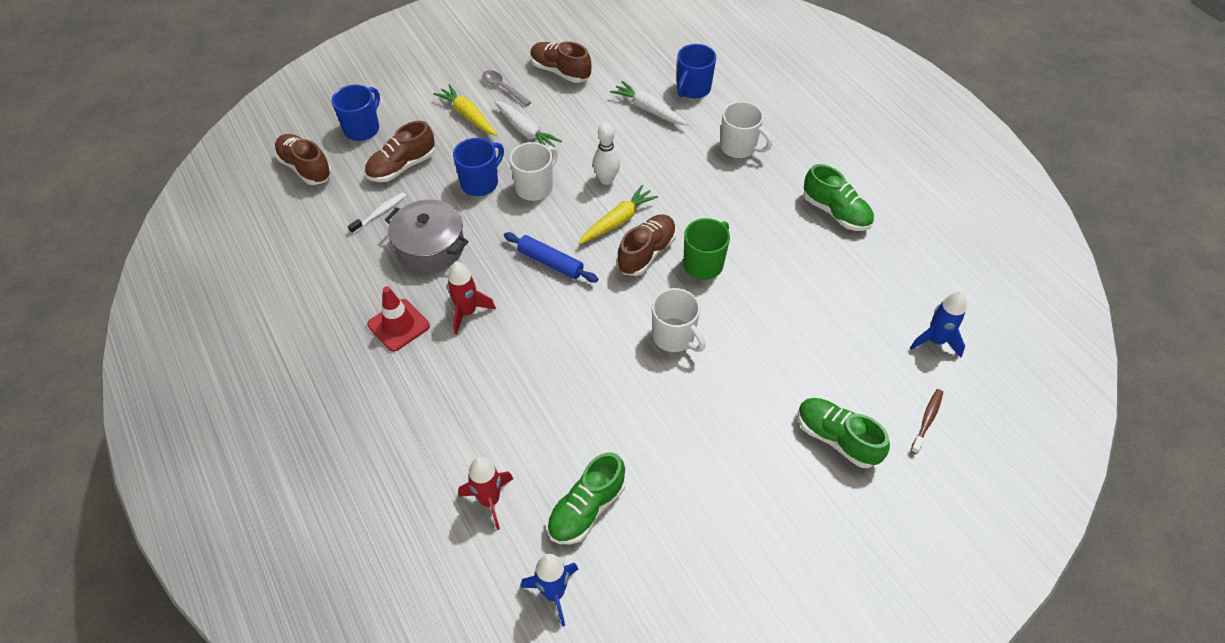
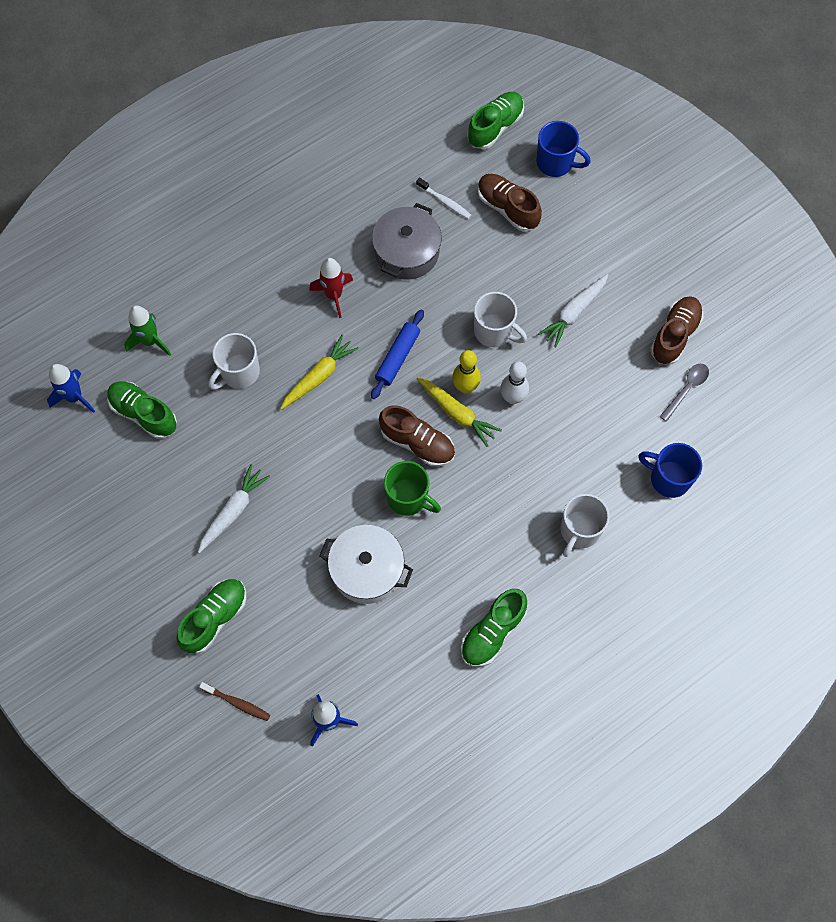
camera: 85 degrees right, 15 degrees up
(305, 168) = (495, 127): brown shoe -> green shoe
(398, 325) = (316, 243): red traffic cone -> none
(468, 116) = (589, 254): yellow carrot -> yellow carrot (319, 376)
(480, 183) = (494, 281): blue mug -> none
(490, 500) = (150, 341): red rocket -> green rocket
(503, 88) = (637, 281): grey spoon -> grey spoon (686, 389)
(590, 213) = (465, 387): none -> yellow bowling pin
(649, 109) = (626, 433): white carrot -> white carrot (233, 511)
(674, 337) = (318, 474): white mug -> white mug (239, 372)
(778, 301) = (367, 569): none -> white pot

